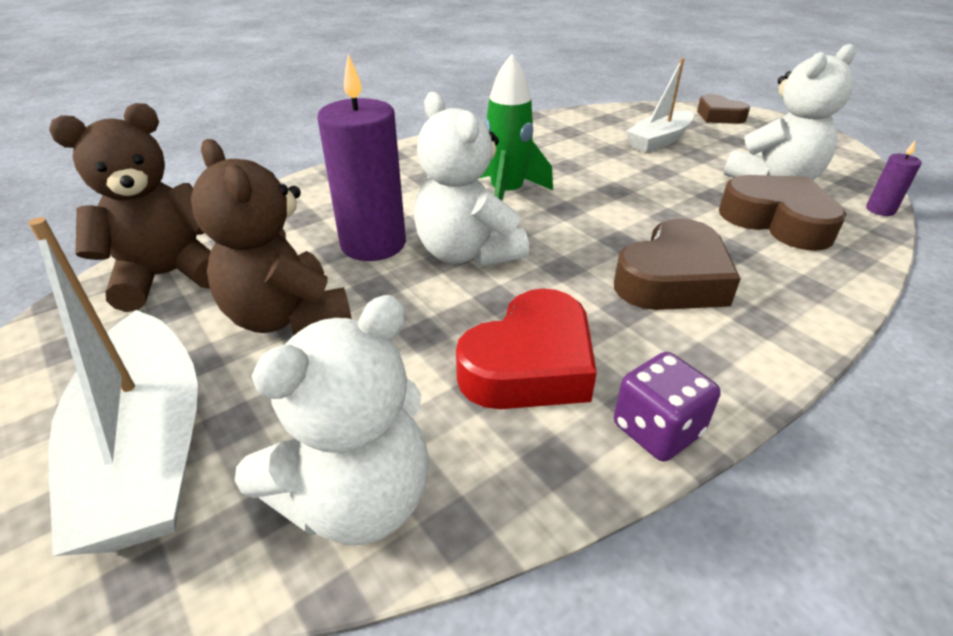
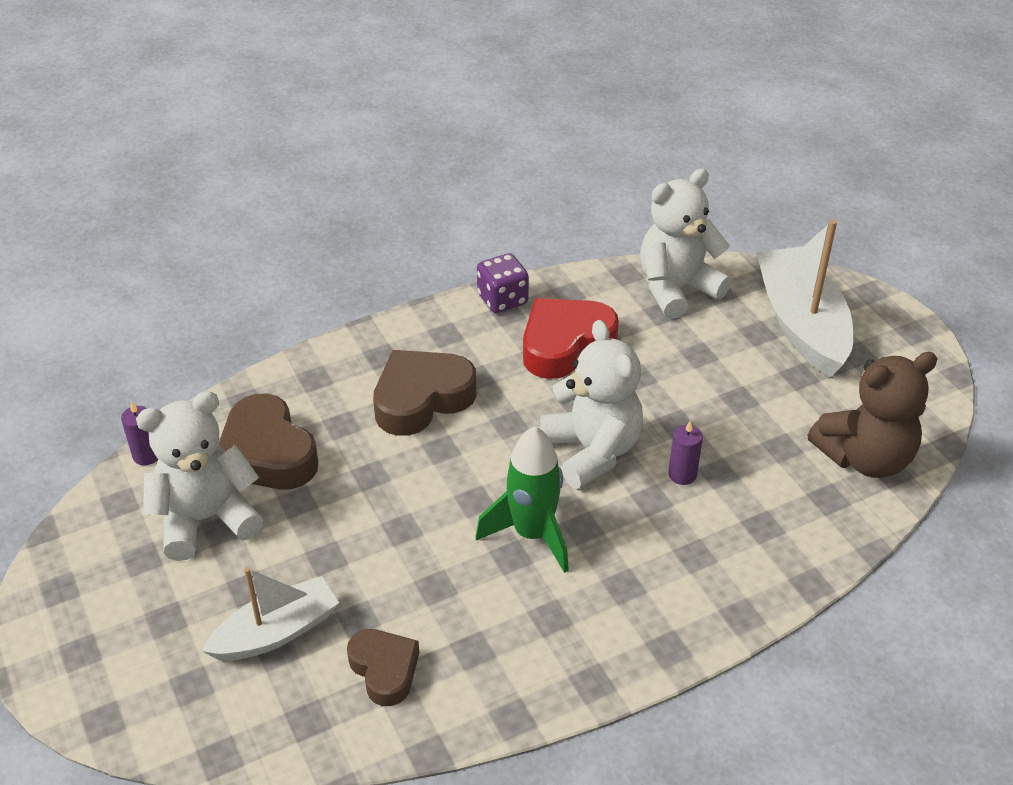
camera: 170 degrees left, 5 degrees up
(287, 317) = (744, 403): brown teddy bear -> none
(373, 244) = (682, 474): purple candle -> purple candle, size x0.44
(719, 116) = (125, 699): brown heart -> brown heart (384, 670)

